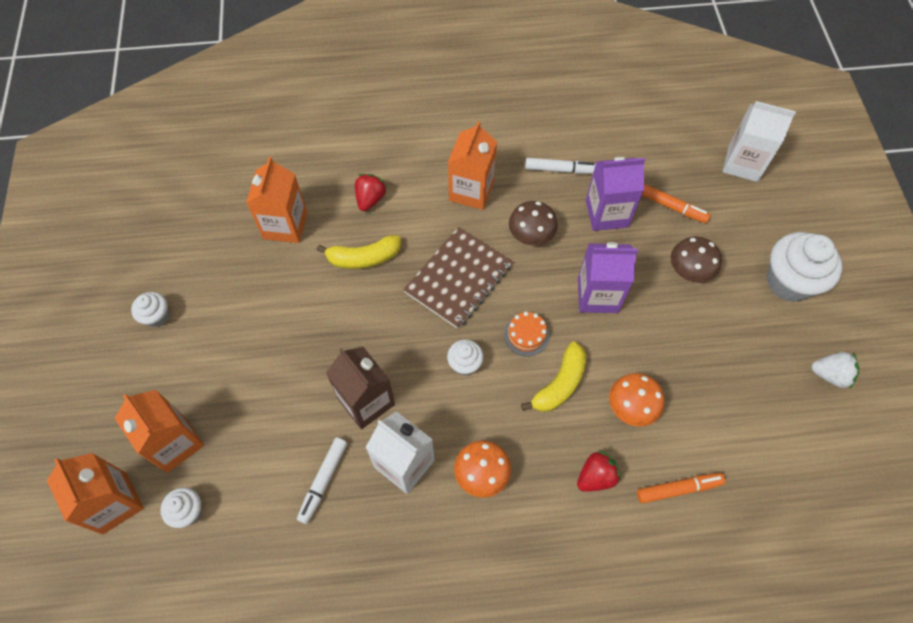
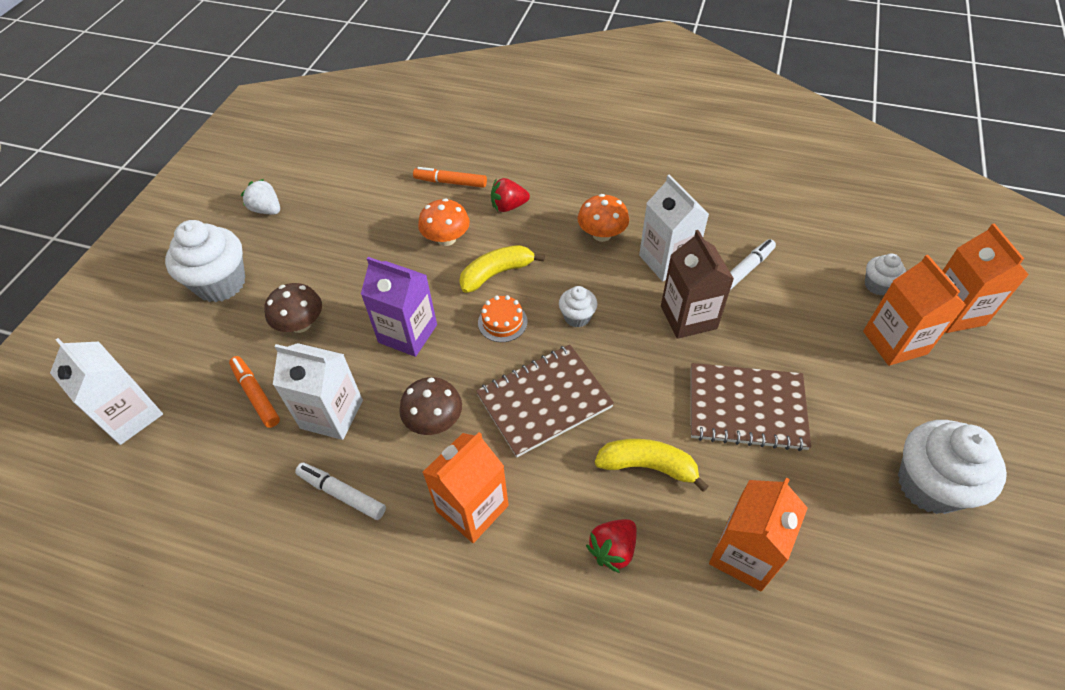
camera: 155 degrees left, 10 degrees down
(157, 316) = (929, 485): white cupcake -> white cupcake, size x1.97
(299, 330) = (746, 408): none -> brown notebook
(607, 213) = (331, 414): purple carton -> white carton

